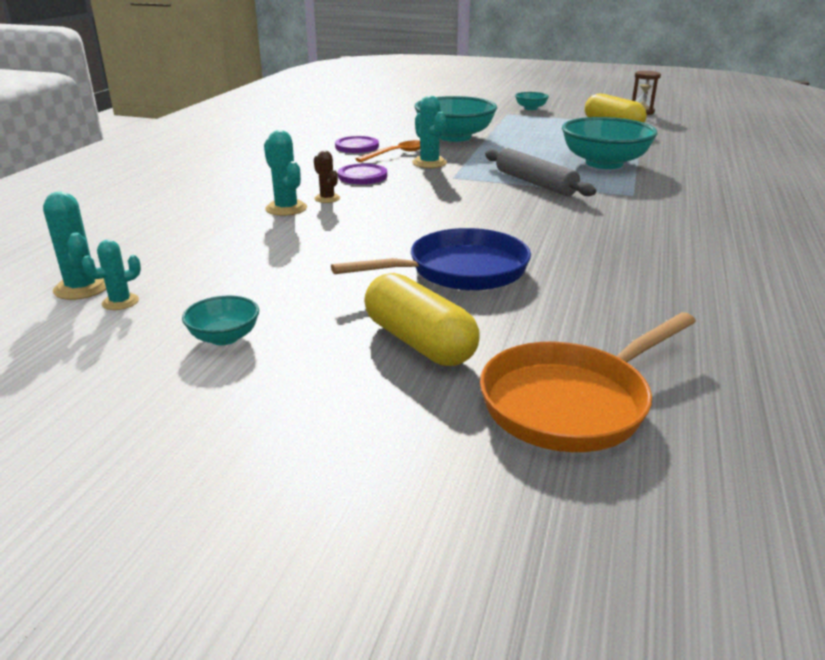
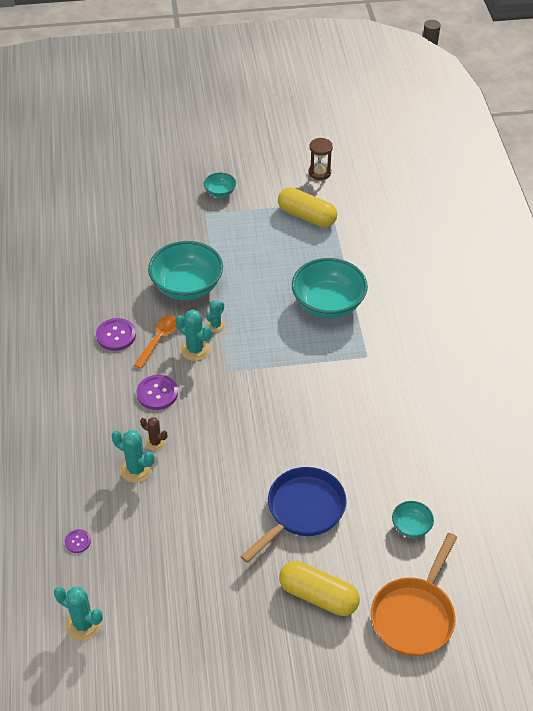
camera: 25 degrees left, 20 degrees up
(120, 302) = (122, 628): turquoise cactus -> turquoise cactus (216, 325)
(162, 235) = (78, 541): none -> purple button
(224, 337) = (211, 636): turquoise bowl -> turquoise bowl (411, 526)
(535, 183) = (292, 360): grey rolling pin -> none

